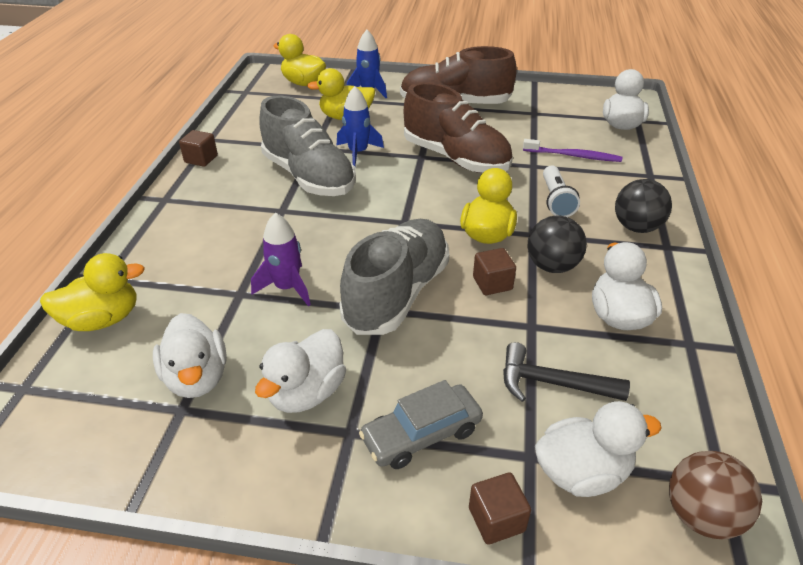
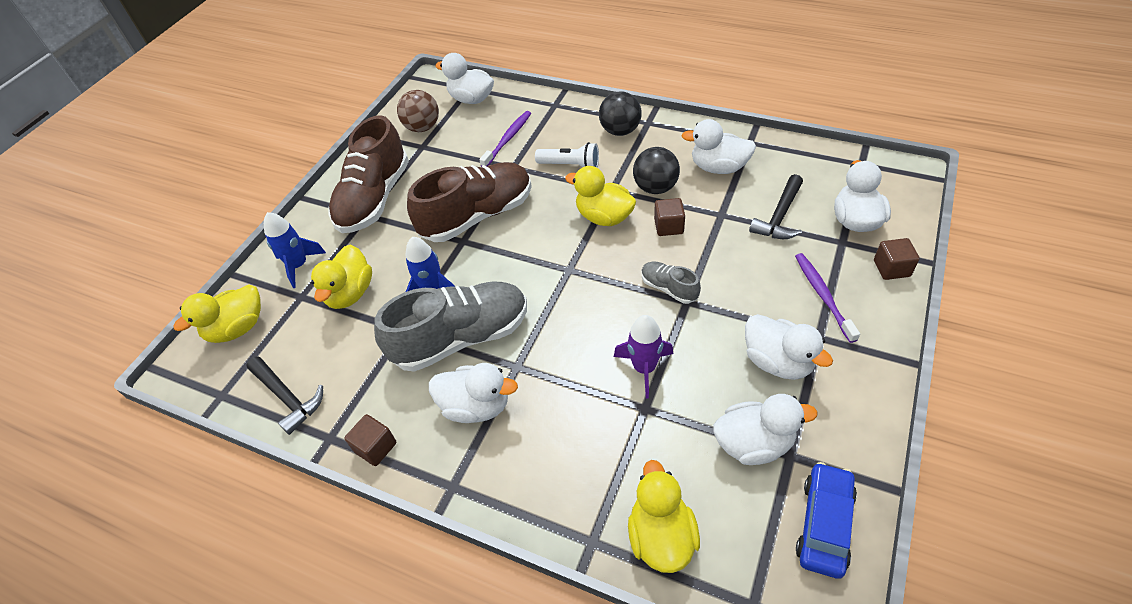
camera: 70 degrees left, 10 degrees up
(95, 442) = (824, 524): none -> blue car
(239, 197) = (476, 406): none -> white duck
(244, 115) = (288, 397): none -> black hammer
(397, 293) = (669, 288): grey shoe -> grey shoe, size x0.46
(421, 434) = (822, 295): grey car -> purple toothbrush
(701, 515) = (884, 179): brown ball -> brown ball (423, 127)

